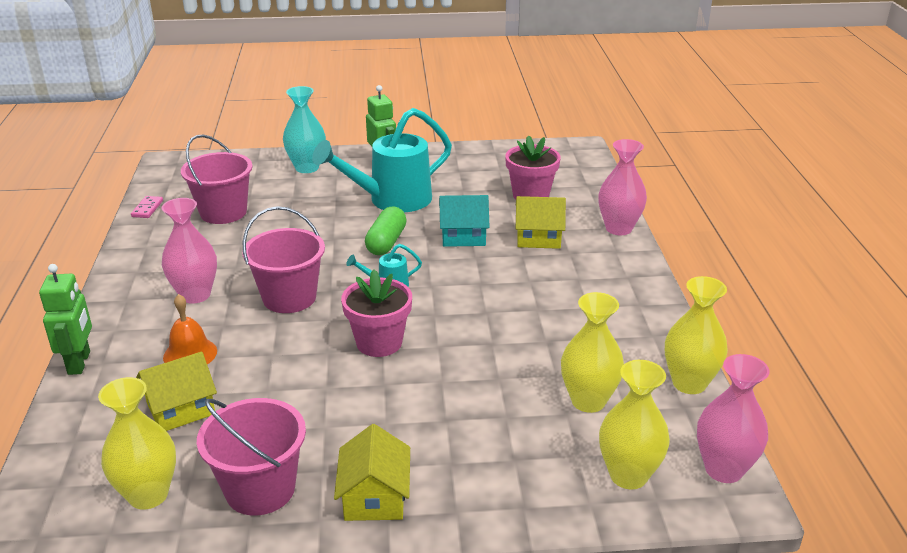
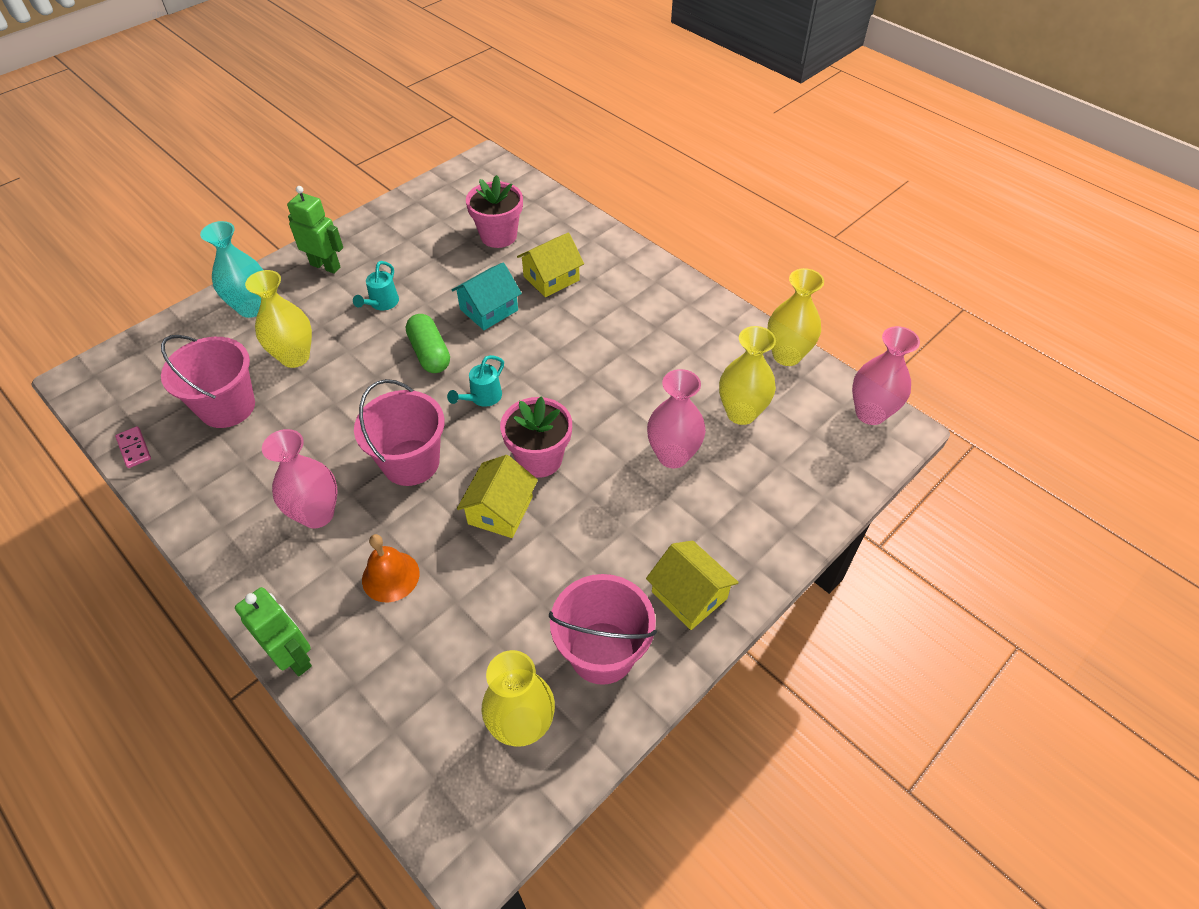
camera: 40 degrees left, 20 degrees up
(181, 408) = (450, 632): yellow house -> yellow house (500, 510)
(392, 200) = (382, 303): turquoise watering can -> turquoise watering can, size x0.43
(618, 228) = (602, 236): pink vase -> pink vase (673, 456)
(628, 475) = (824, 457): yellow vase -> yellow vase (295, 357)

